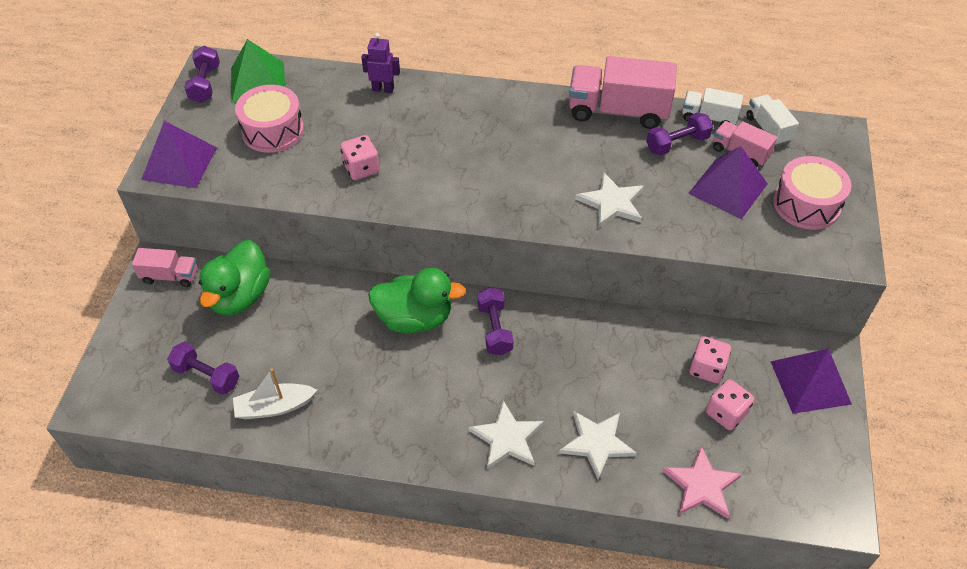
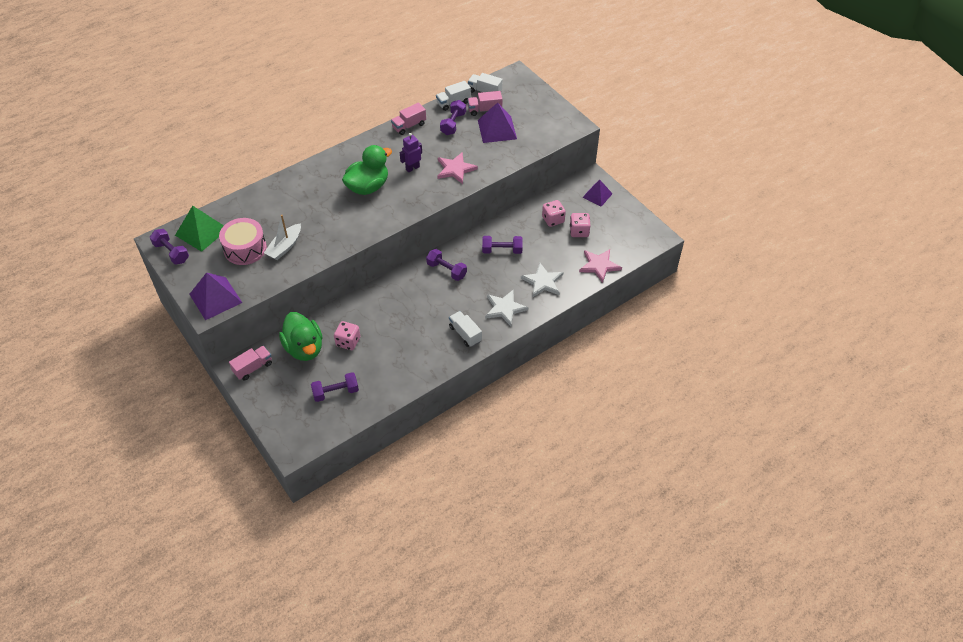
camera: 45 degrees left, 0 degrees up
(274, 407) = (387, 378): white boat -> white boat (285, 247)
(361, 168) = (318, 234): pink dice -> pink dice (348, 342)
(383, 89) = (277, 190): purple robot -> purple robot (412, 168)
(415, 318) = (404, 293): green duck -> green duck (368, 187)
(421, 430) = (465, 334): none -> white truck
(591, 357) = (502, 250): none -> purple dumbbell
(612, 203) = (455, 169): white star -> pink star
(618, 111) = (409, 126): pink truck -> pink truck, size x0.54
(806, 204) = (536, 115): pink drum -> none
(810, 382) = (597, 195): purple pyramid -> purple pyramid, size x0.65

